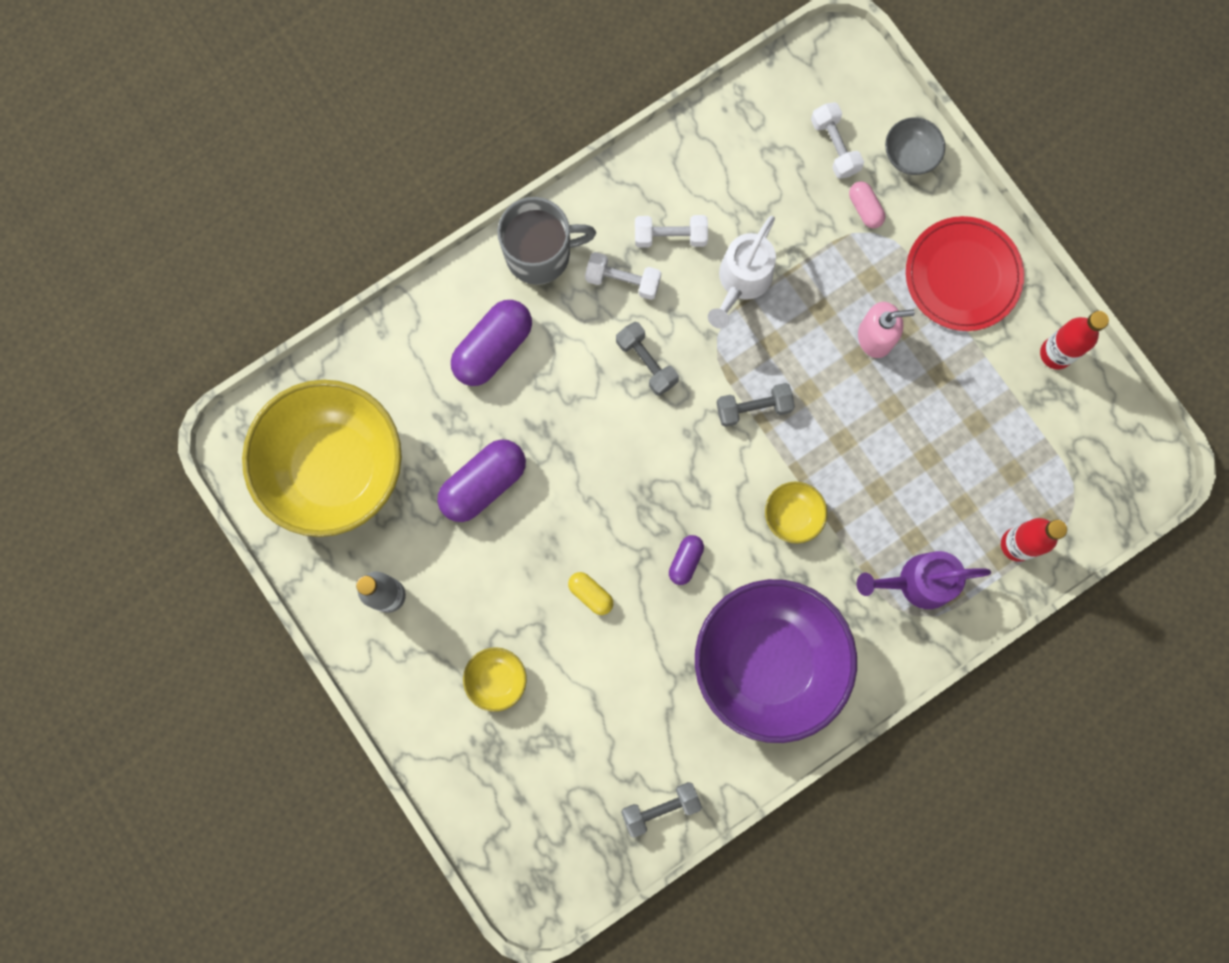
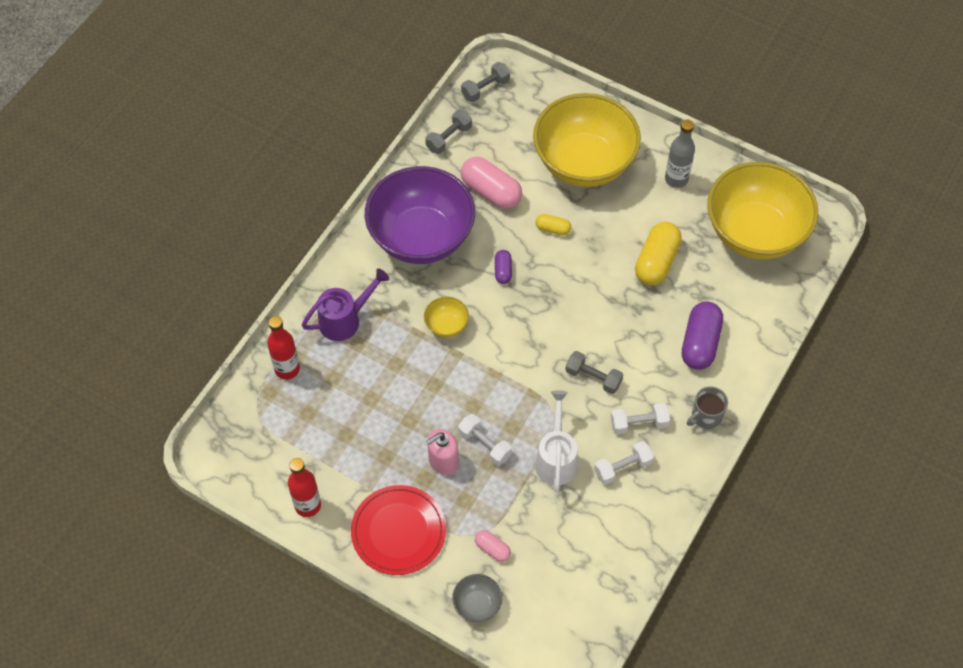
camera: 155 degrees right, 20 degrees down
(484, 484) = (656, 262): purple capsule -> yellow capsule
(497, 679) = (584, 162): yellow bowl -> yellow bowl, size x2.49
(540, 253) = (706, 416): grey mug -> grey mug, size x0.61
(644, 691) = (491, 191): none -> pink capsule
(753, 408) = (505, 379): grey dumbbell -> grey dumbbell (485, 88)
(834, 146) = (537, 586): white dumbbell -> white dumbbell (484, 444)

